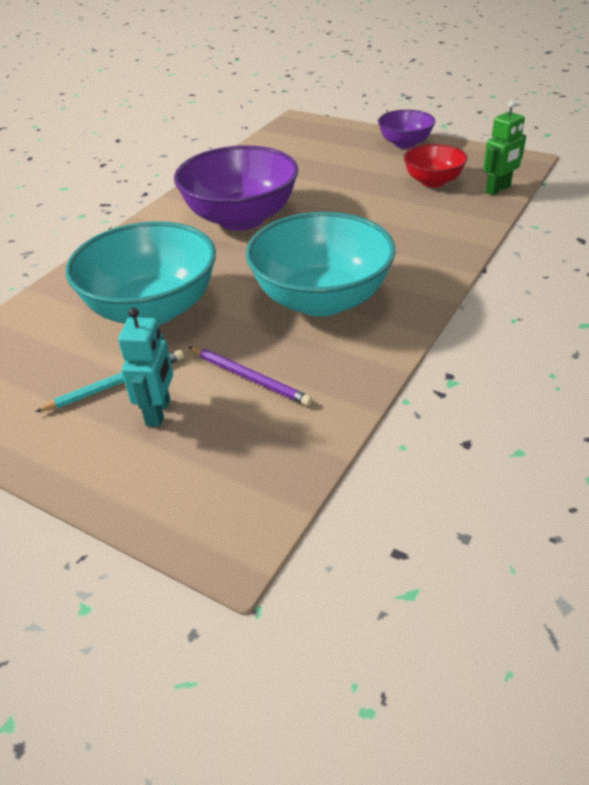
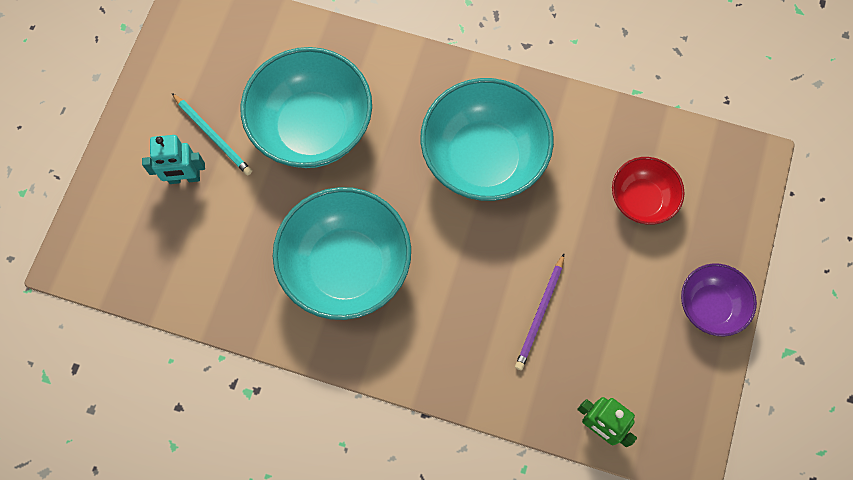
camera: 75 degrees right, 30 degrees up
(241, 218) = (483, 159): purple bowl -> turquoise bowl
(249, 377) = (231, 232): purple pencil -> purple pencil (540, 313)
(432, 181) = (606, 350): red bowl -> red bowl (641, 200)

